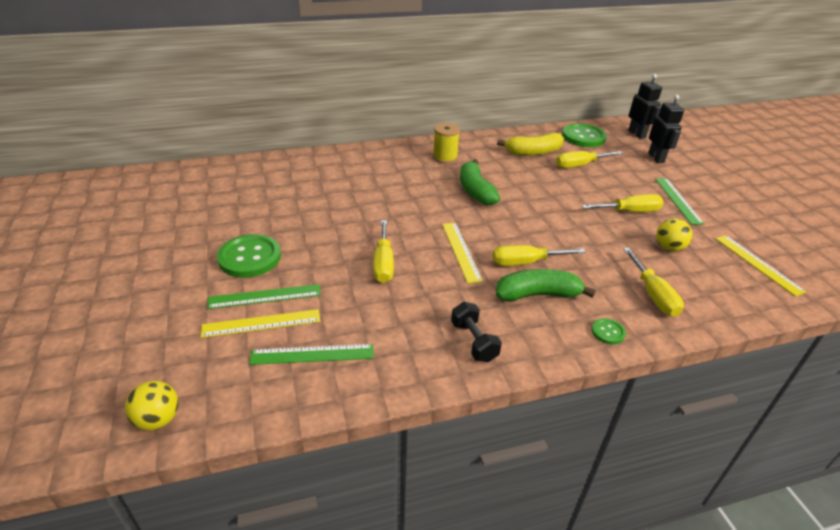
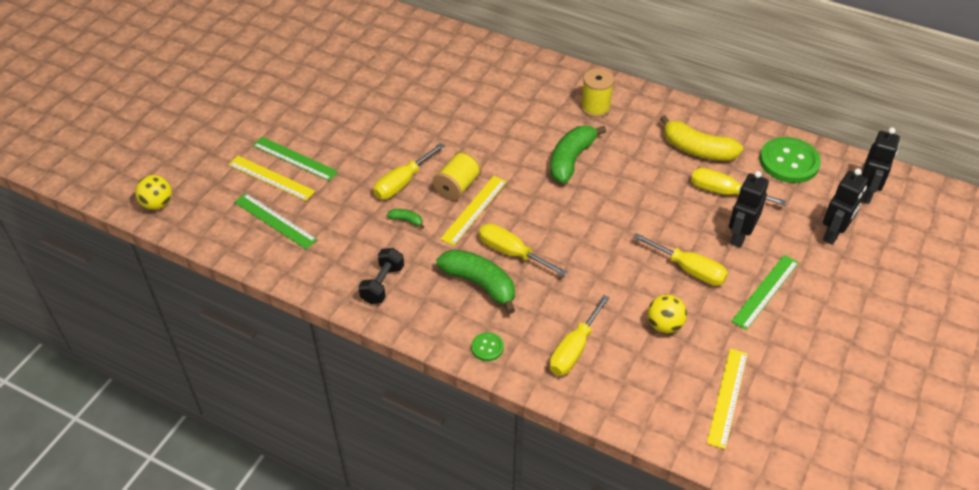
camera: 45 degrees right, 10 degrees up
(249, 257) = (319, 120): green button -> none
(424, 286) = (406, 220): none -> green banana
(427, 243) = (458, 186): none -> yellow spool
(622, 181) = (739, 236): none -> black robot

